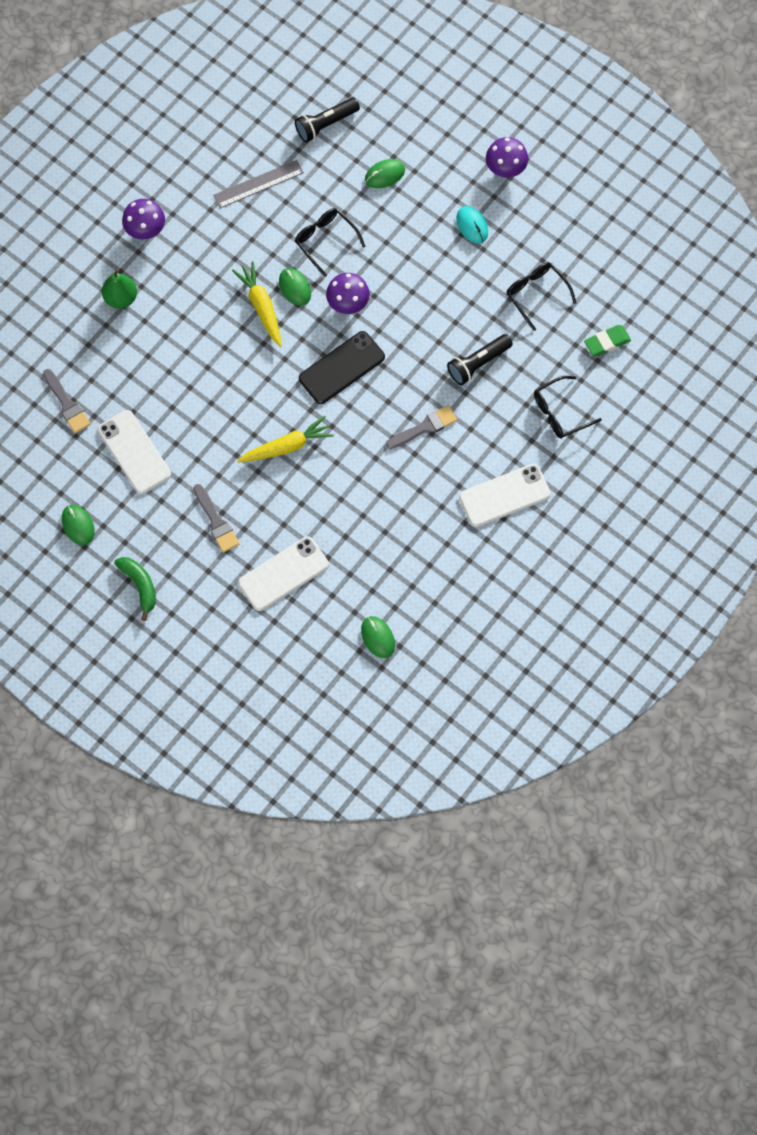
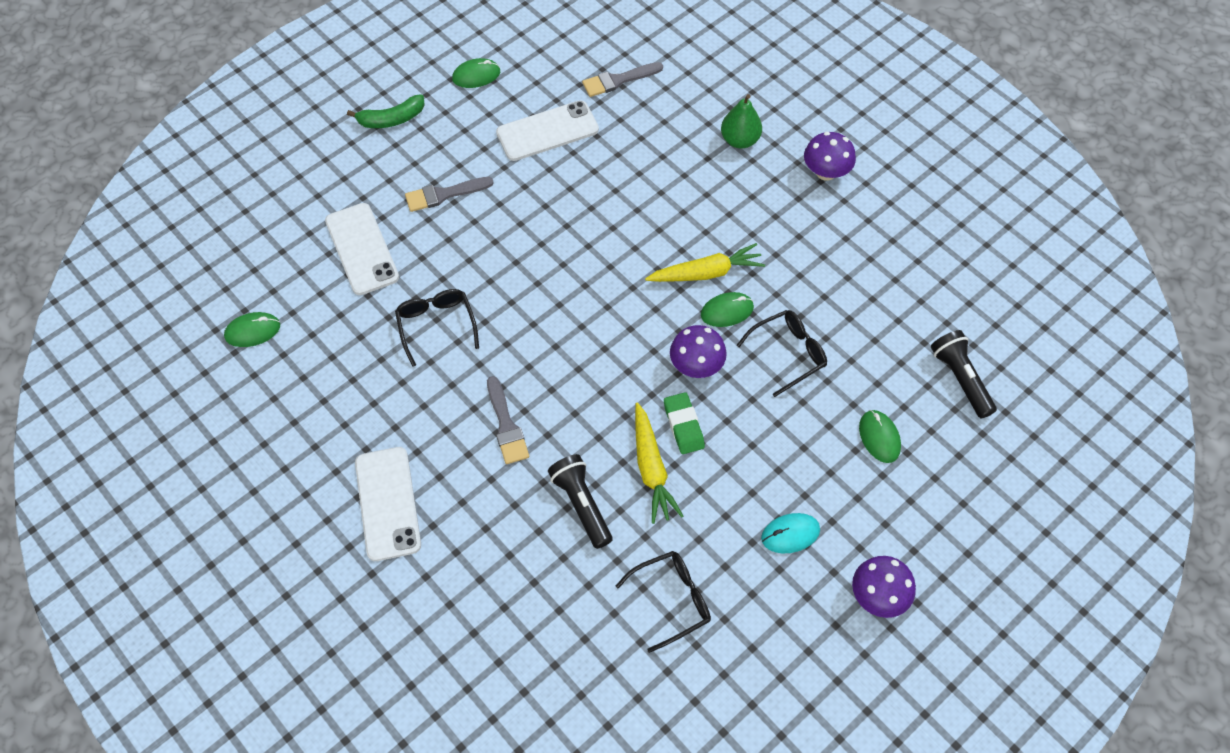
camera: 100 degrees right, 10 degrees down
(258, 184) = (877, 292): grey ruler -> none
(287, 446) = (518, 274): yellow carrot -> yellow carrot (651, 468)
(342, 368) = (608, 345): black phone -> none
(560, 412) = (487, 597): black glasses -> black glasses (436, 325)
(607, 342) = (579, 684): green eraser -> green eraser (683, 425)

